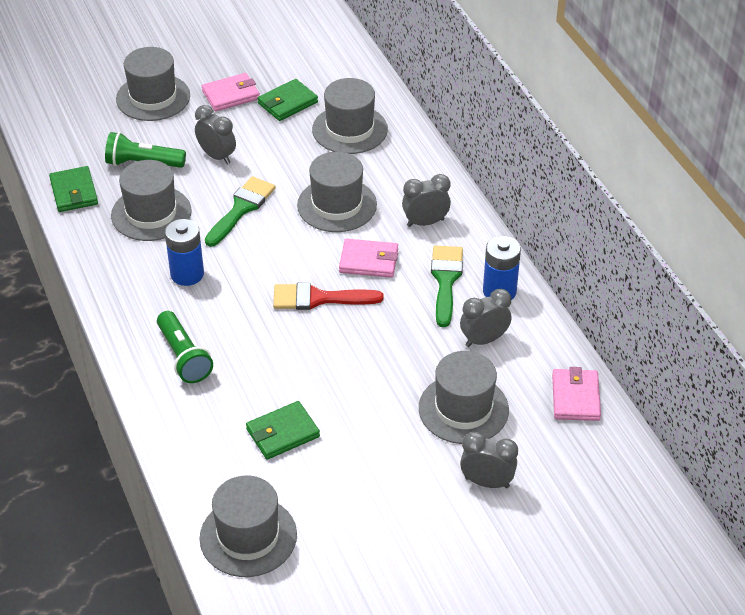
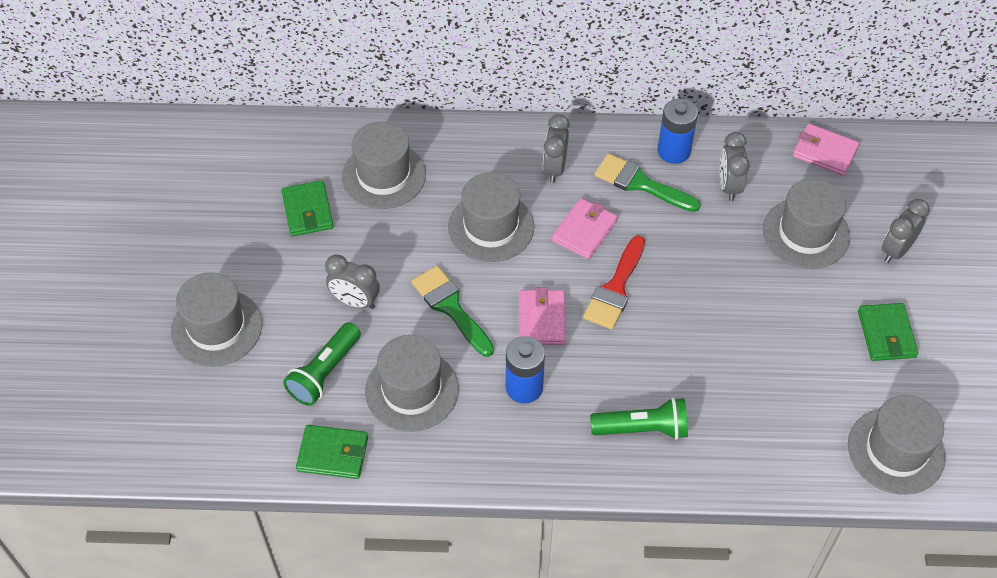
camera: 65 degrees left, 10 degrees up
(217, 156) = (355, 301): grey clock -> grey clock turned 135 degrees counterclockwise
(231, 95) = (261, 255): pink wallet -> pink wallet (541, 319)
(283, 433) = (779, 379): green wallet -> green wallet (886, 334)

